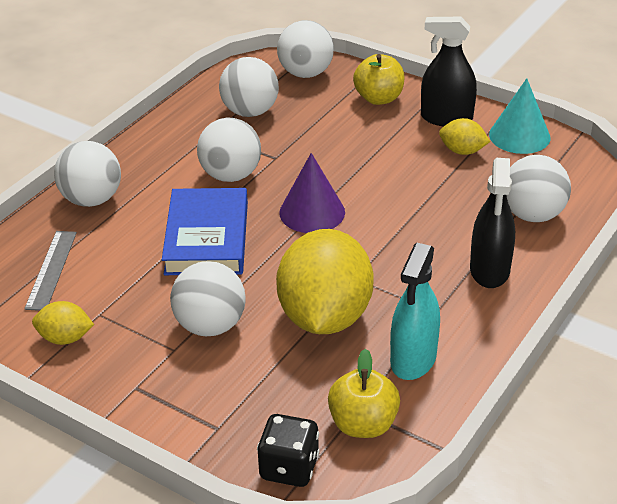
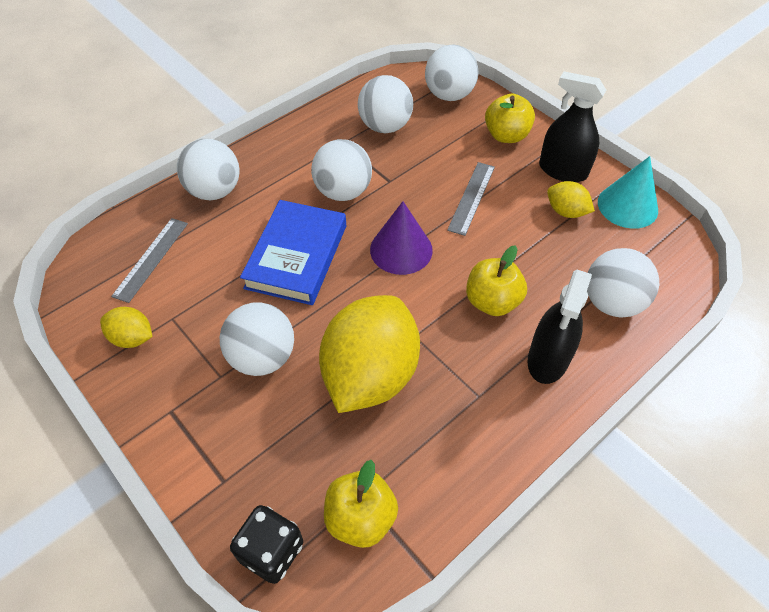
camera: 15 degrees right, 15 degrees up
(365, 156) = (471, 197): none -> grey ruler
(413, 359) = (437, 449): turquoise spray bottle -> none
(419, 236) = (492, 301): none -> yellow apple

